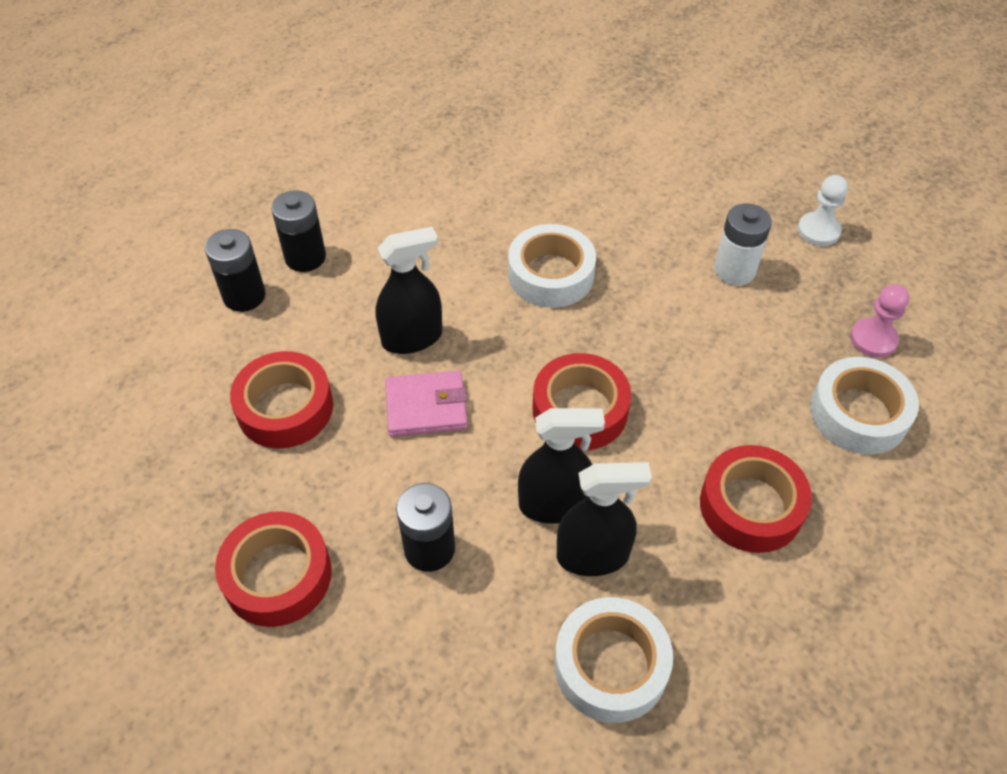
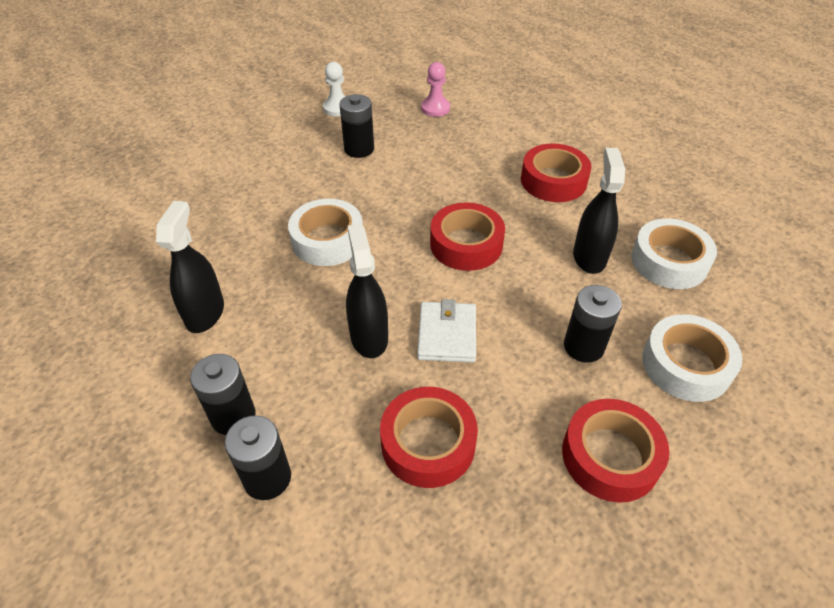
camera: 80 degrees left, 5 degrees down
(426, 407) = (447, 334): pink wallet -> white wallet
(554, 504) = (547, 270): black spray bottle -> black spray bottle (205, 313)
(734, 270) = (359, 149): white battery -> black battery
(858, 413) = (490, 126): white tape -> white tape (686, 365)

